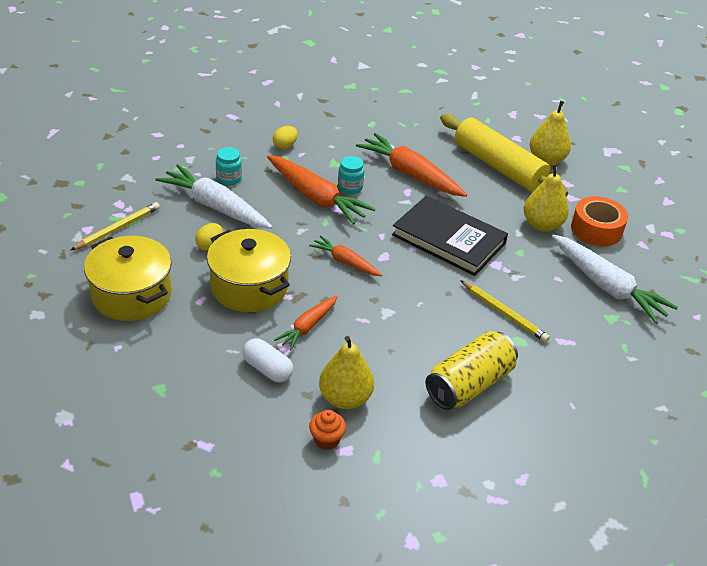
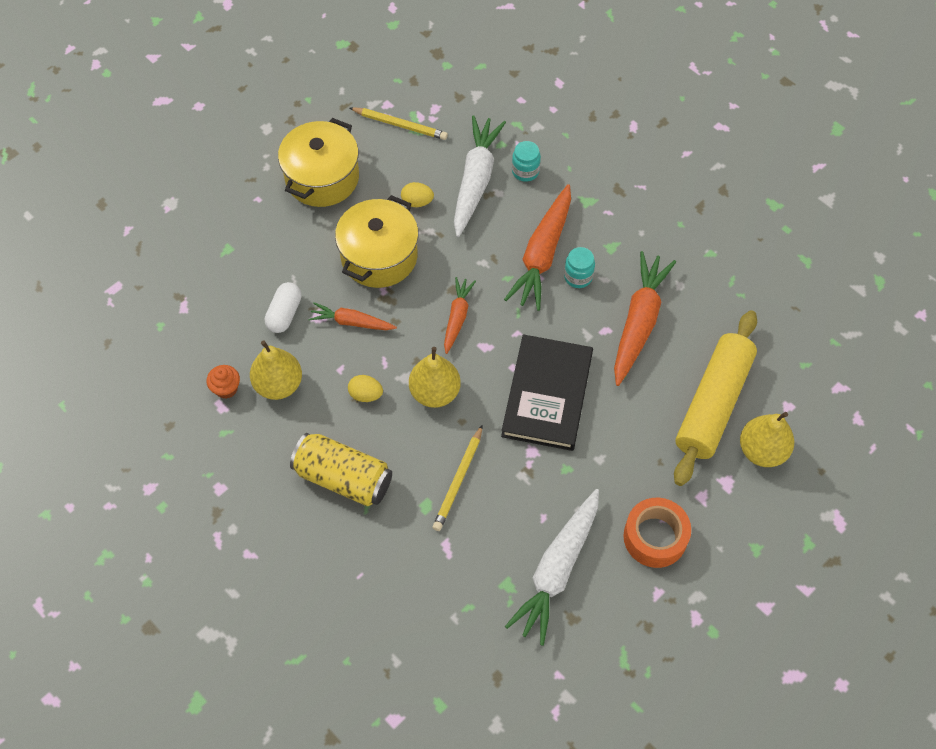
camera: 70 degrees right, 20 degrees up
(285, 146) = (612, 192): yellow egg -> yellow egg (366, 394)
(542, 225) = (628, 478): yellow pear -> yellow pear (435, 392)

